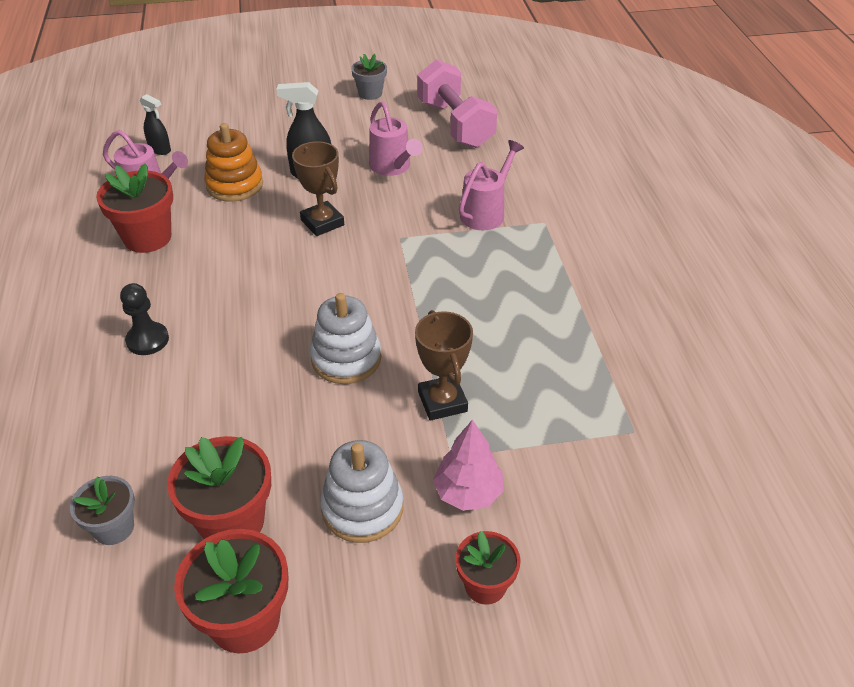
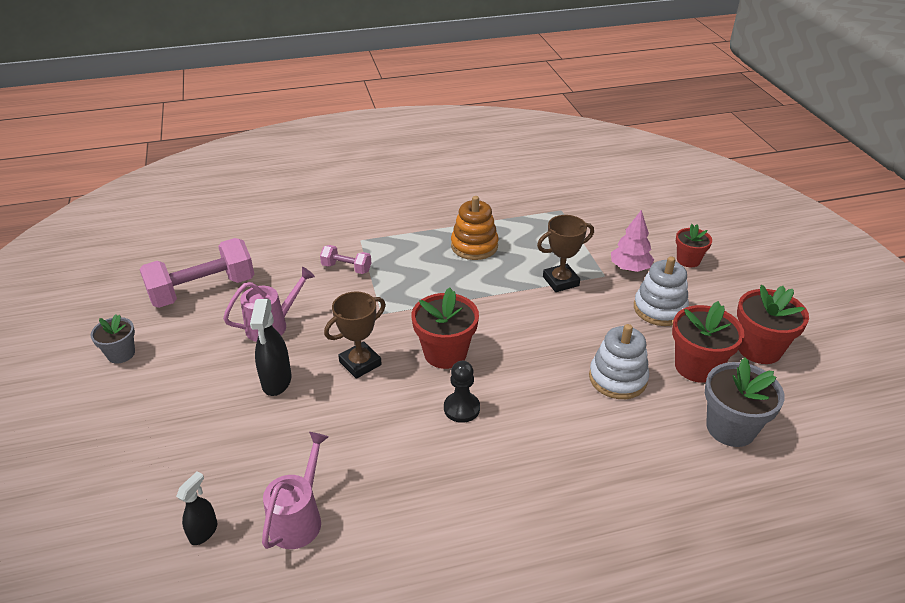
camera: 95 degrees left, 5 degrees down
(114, 528) = (730, 428): grey flower pot -> grey flower pot, size x1.63
(147, 238) = (387, 497): red flower pot -> red flower pot (445, 353)
(147, 340) = (539, 457): black pawn -> black pawn (461, 408)
(235, 185) = (291, 440): orange stacking toy -> orange stacking toy (474, 246)
(346, 359) = (532, 329): white stacking toy -> white stacking toy (617, 378)
(486, 212) = (346, 268): pink watering can -> pink dumbbell

